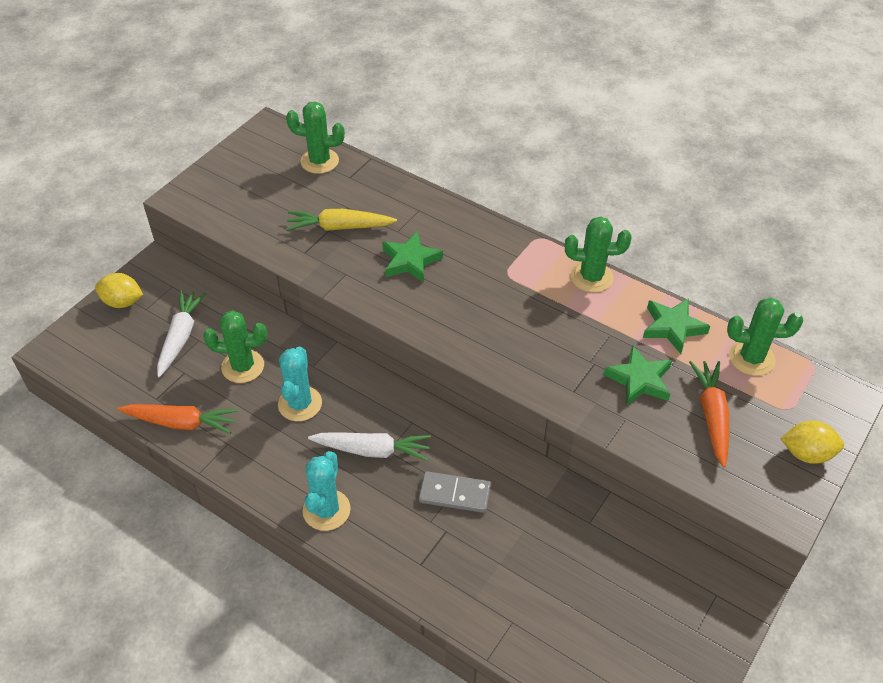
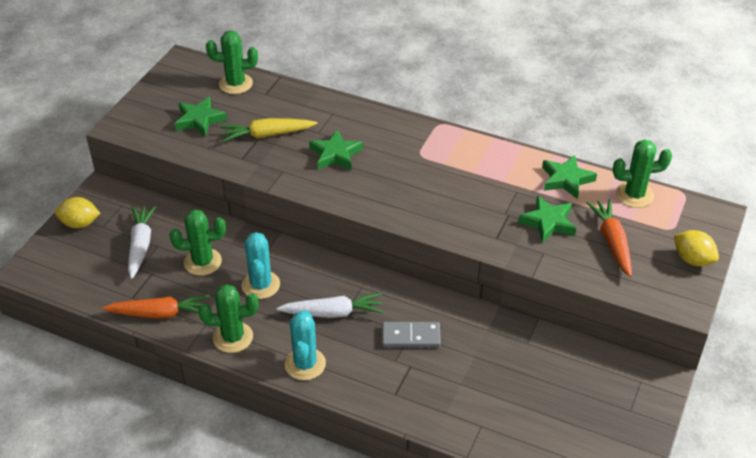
camera: 10 degrees left, 5 degrees down
(269, 200) = (199, 120): none -> green star
(591, 277) = (491, 149): green cactus -> green cactus (233, 337)
(807, 453) = (692, 260): yellow lemon -> yellow lemon turned 45 degrees clockwise

